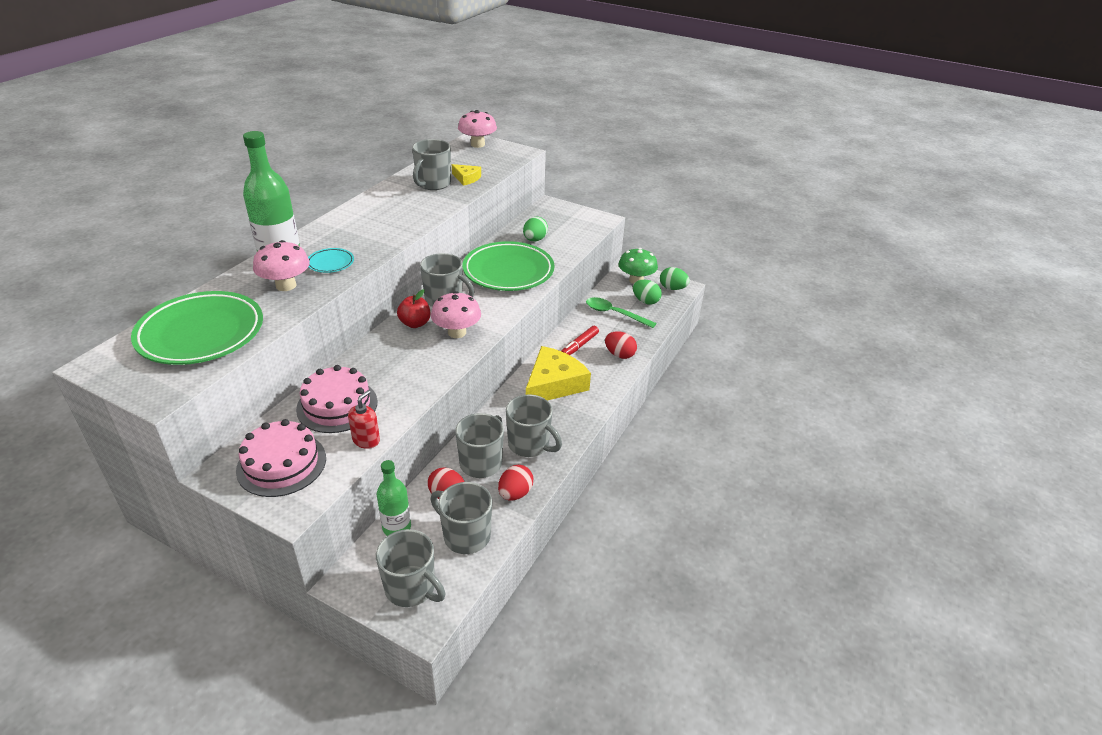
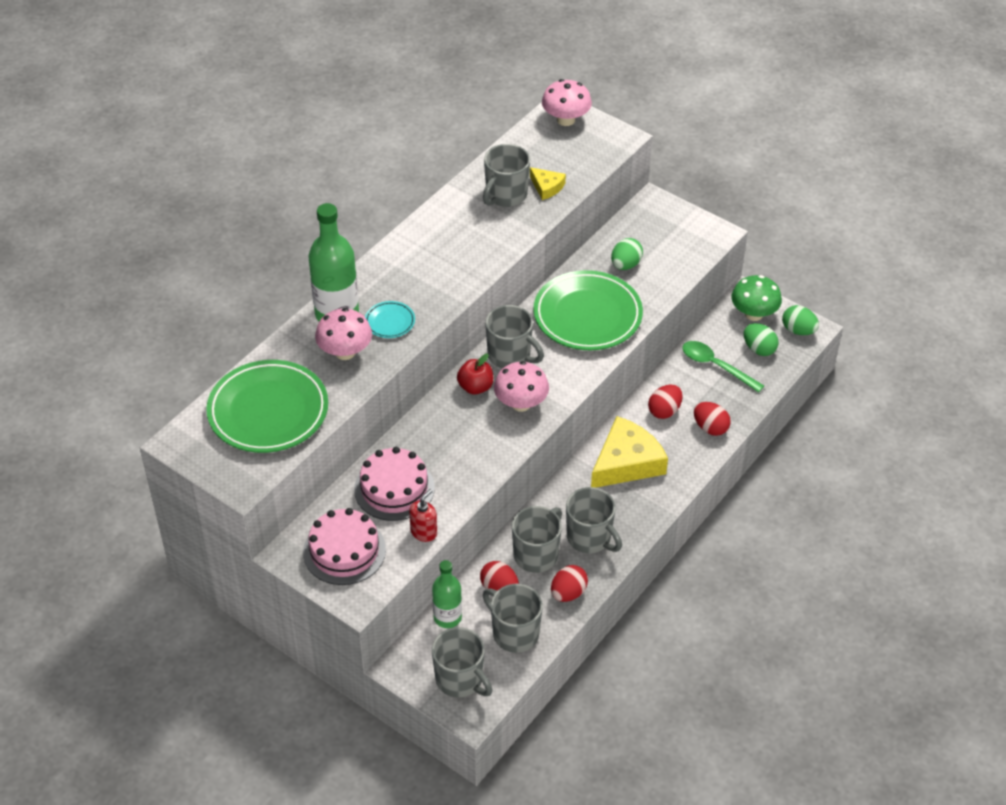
camera: 10 degrees right, 10 degrees up
(579, 345) = (664, 411): red marker -> red egg

